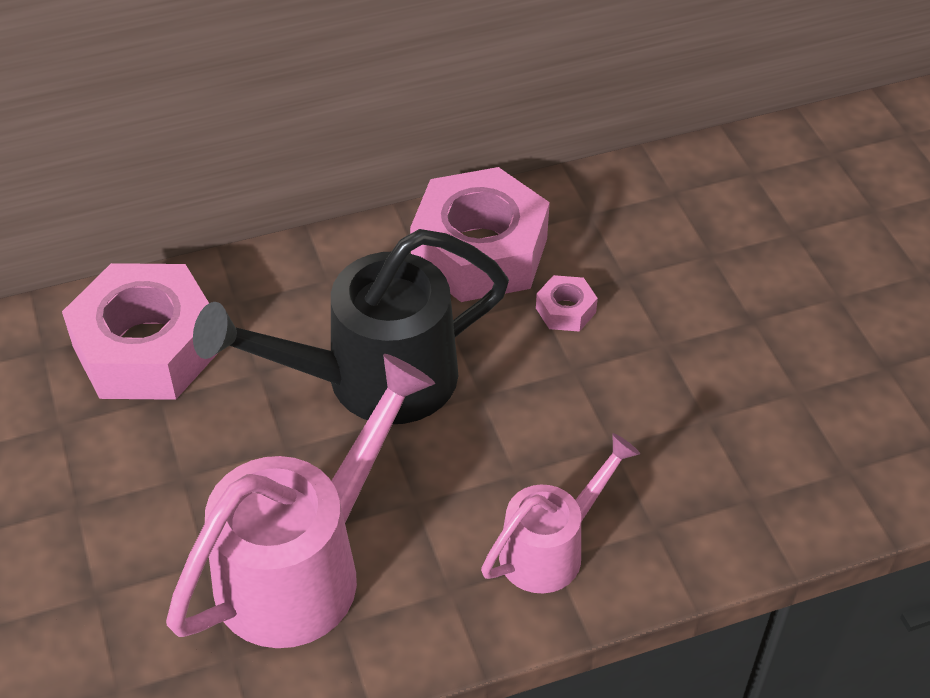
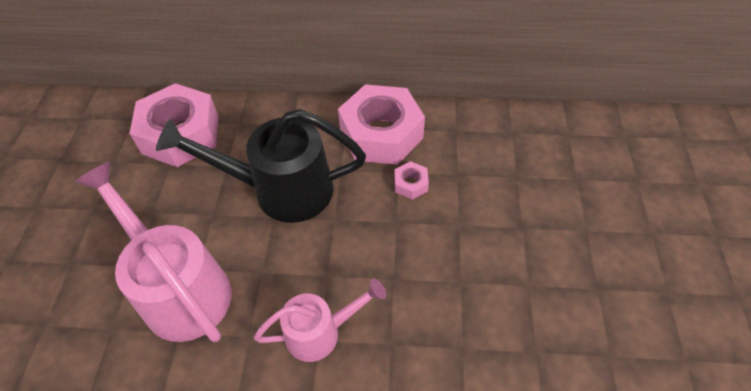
camera: 25 degrees right, 5 degrees up
(303, 567) = (180, 288): pink watering can -> pink watering can turned 105 degrees counterclockwise

